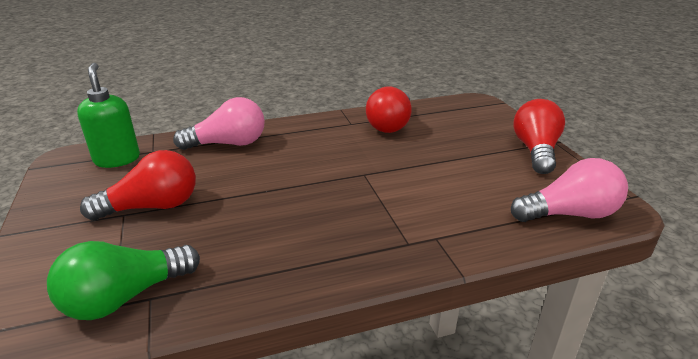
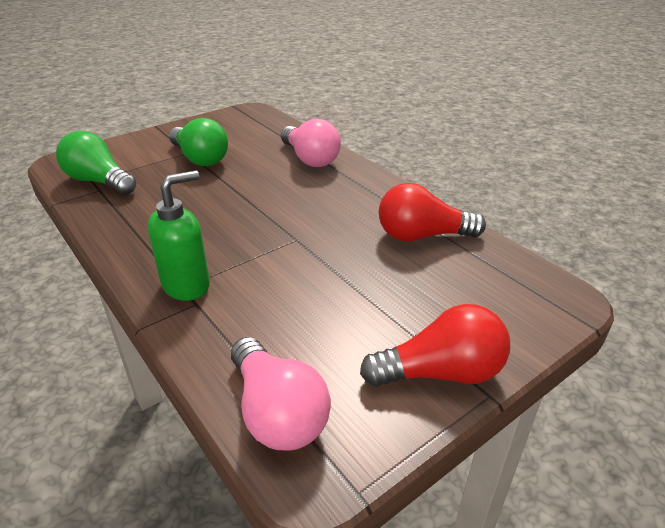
camera: 70 degrees right, 5 degrees up
(117, 159) = (258, 126): green soap dispenser -> green soap dispenser (187, 285)
(152, 207) = (200, 158): red light bulb -> green light bulb

